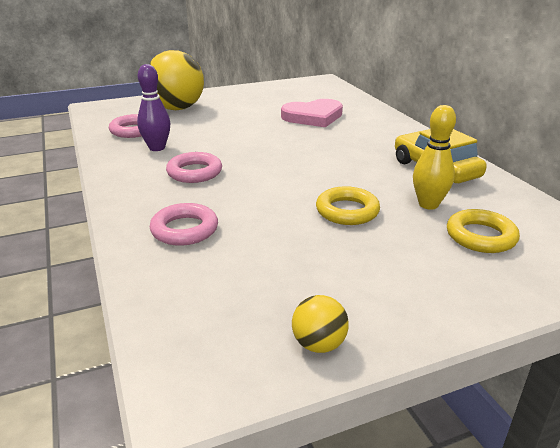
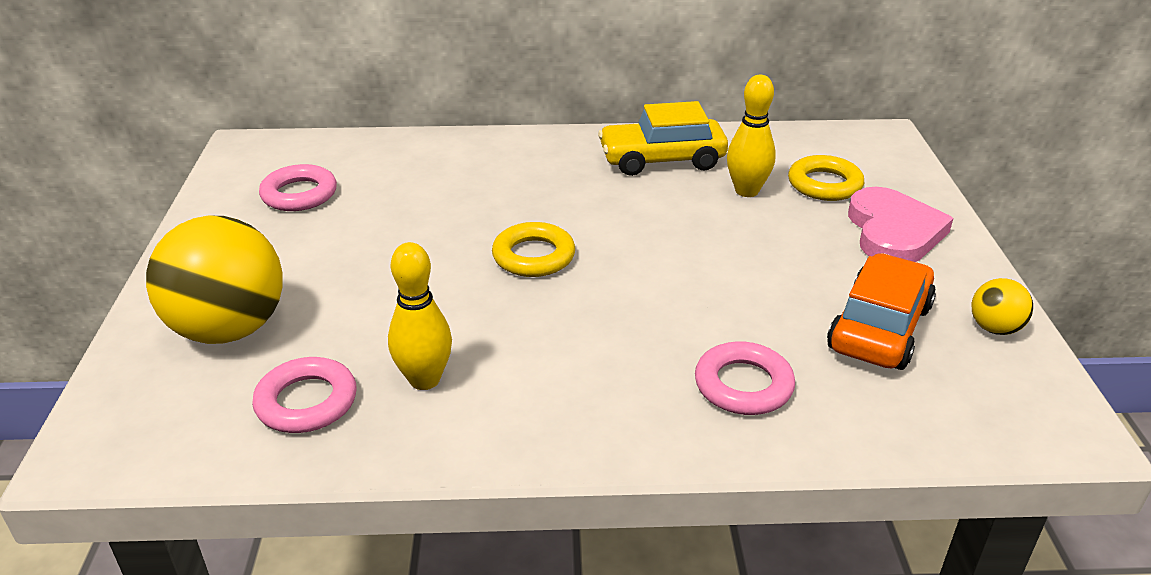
camera: 70 degrees left, 5 degrees up
(157, 148) = (424, 380): purple bowling pin -> yellow bowling pin
(194, 172) = (558, 350): pink ring -> pink ring (299, 194)
(280, 279) = (879, 328): none -> orange car
(313, 117) = (414, 196): pink heart -> pink heart (893, 231)
(347, 211) = (741, 246): yellow ring -> yellow ring (533, 256)

